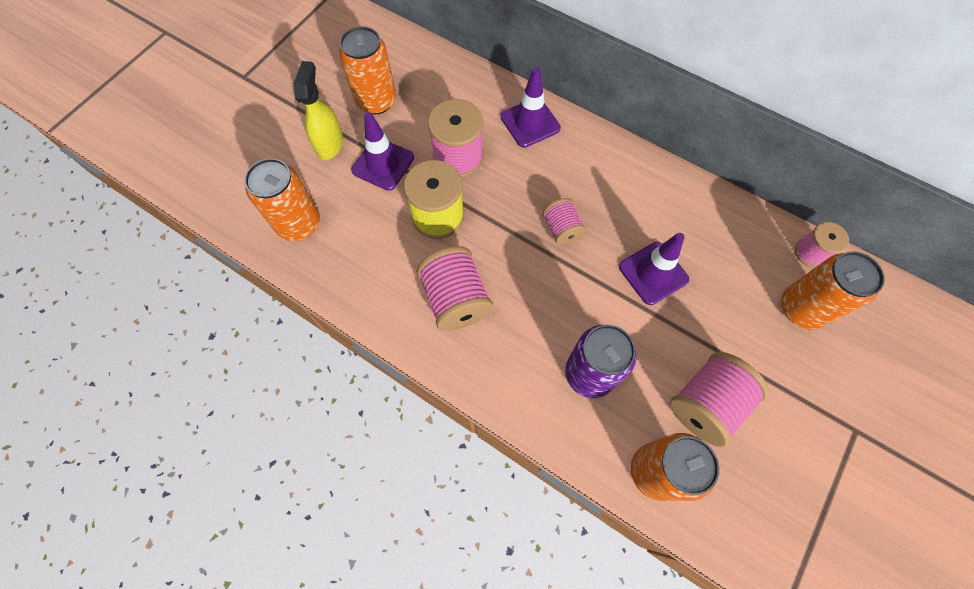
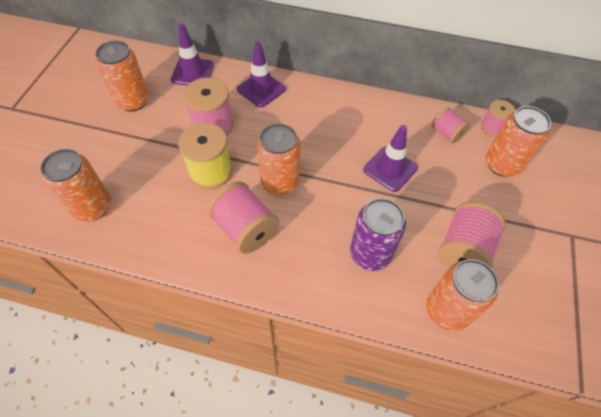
camera: 20 degrees left, 10 degrees down
(329, 143) = (102, 140): yellow spray bottle -> none
(383, 164) = (153, 145): purple traffic cone -> purple traffic cone (192, 72)
(513, 252) = (280, 182): none -> orange can
(562, 229) = (311, 156): pink spool -> pink spool (446, 133)

